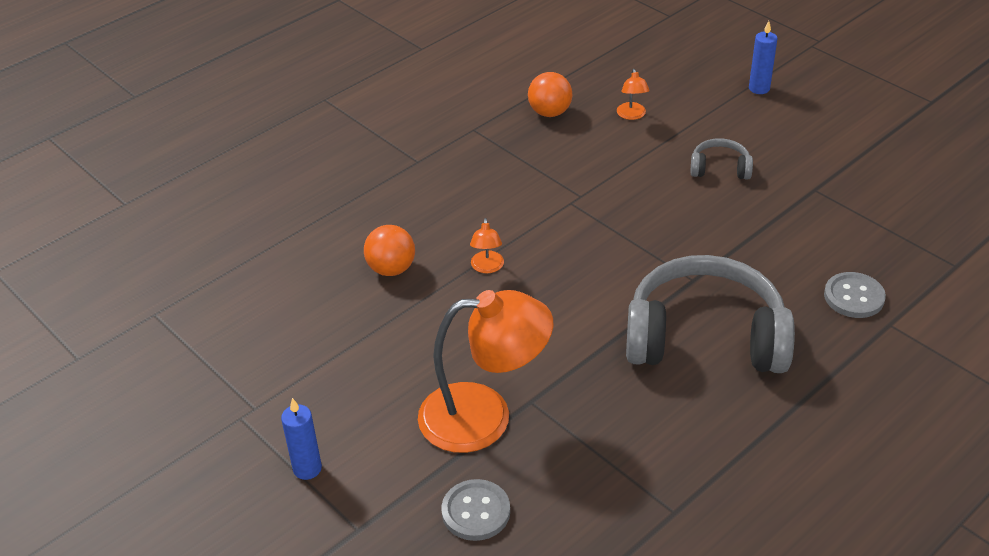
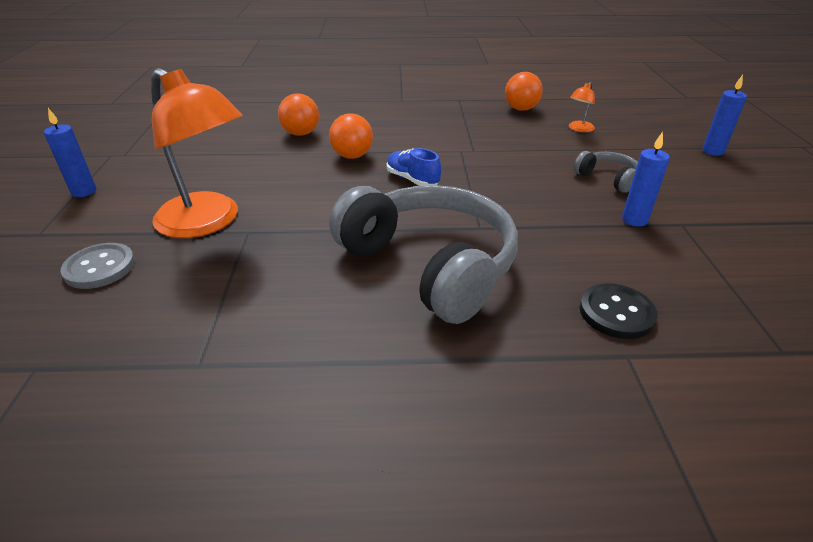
camera: 40 degrees right, 5 degrees down
(487, 267) = (352, 156): orange lamp -> orange ball
(579, 263) = (412, 180): none -> blue shoe
(782, 205) = (634, 220): none -> blue candle
(854, 297) = (616, 313): grey button -> black button

